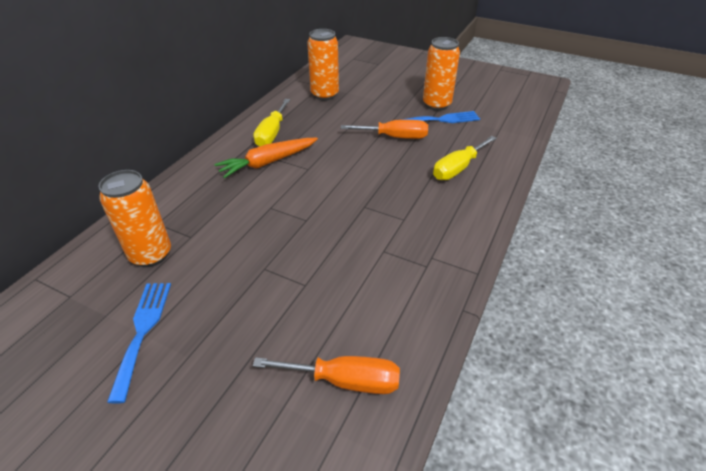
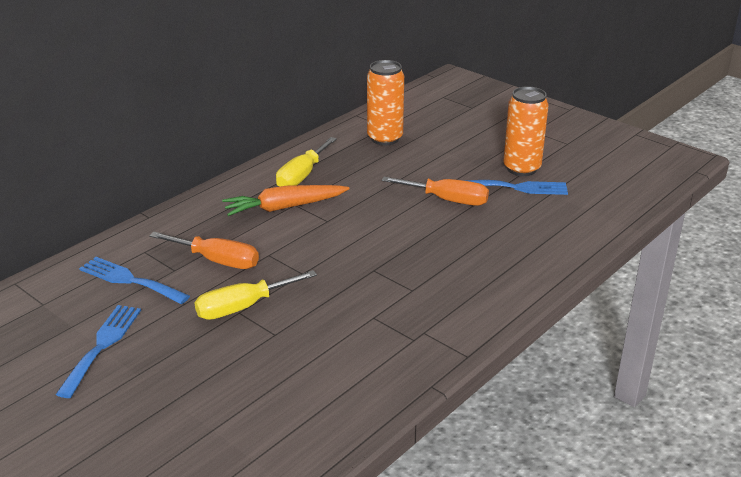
camera: 15 degrees right, 10 degrees down
(151, 255) = (130, 280): orange can -> blue fork
(345, 381) = (279, 422): orange screwdriver -> orange screwdriver (217, 261)
(458, 168) = (506, 246): yellow screwdriver -> yellow screwdriver (243, 307)

